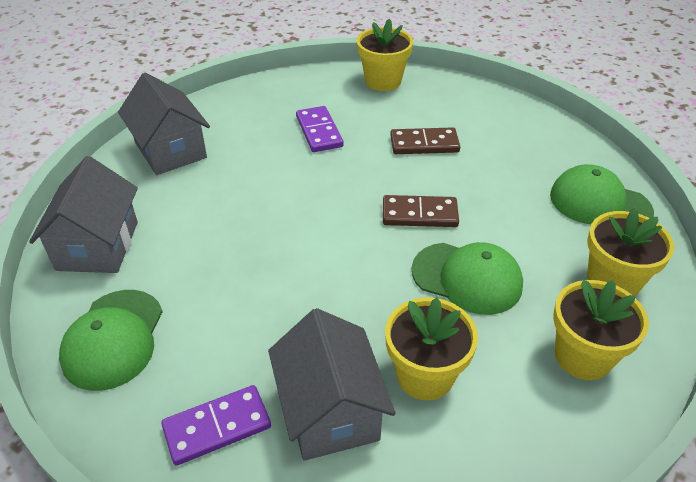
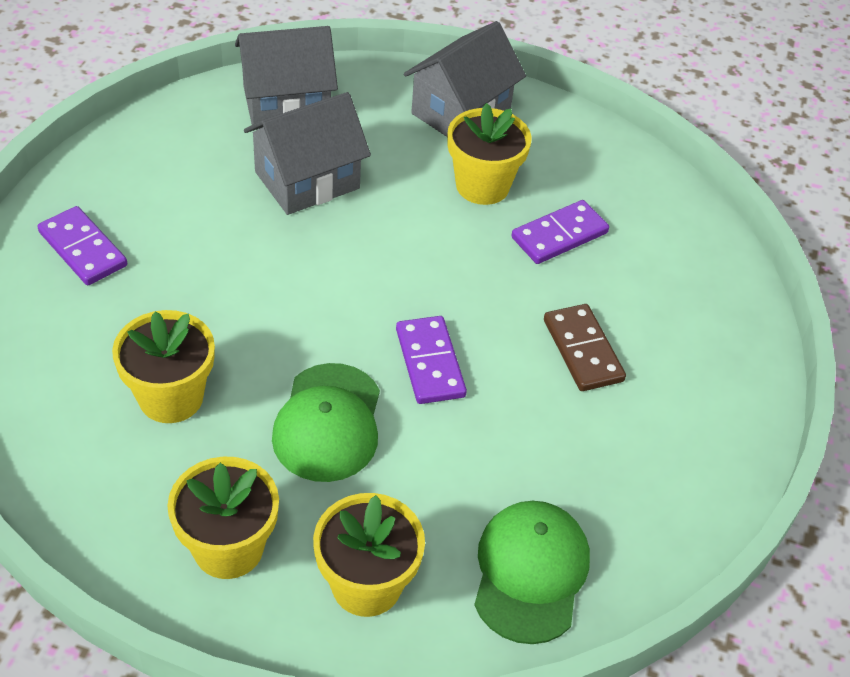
camera: 70 degrees right, 5 degrees up
(113, 339) = (168, 152): green cap -> none
(330, 411) = (113, 327): grey house -> grey house (307, 180)
(383, 81) = (719, 283): yellow flower pot -> yellow flower pot (482, 186)
(419, 214) = (429, 363): brown domino -> purple domino

